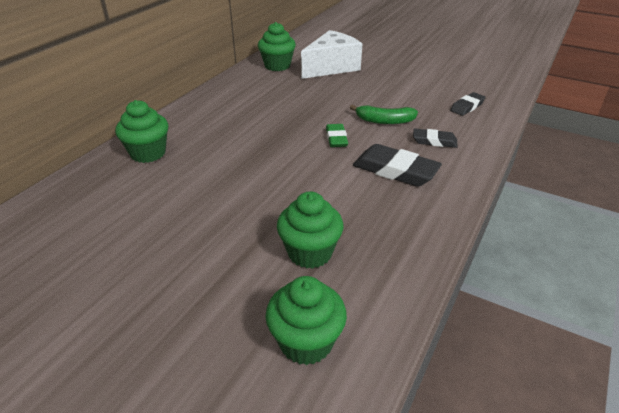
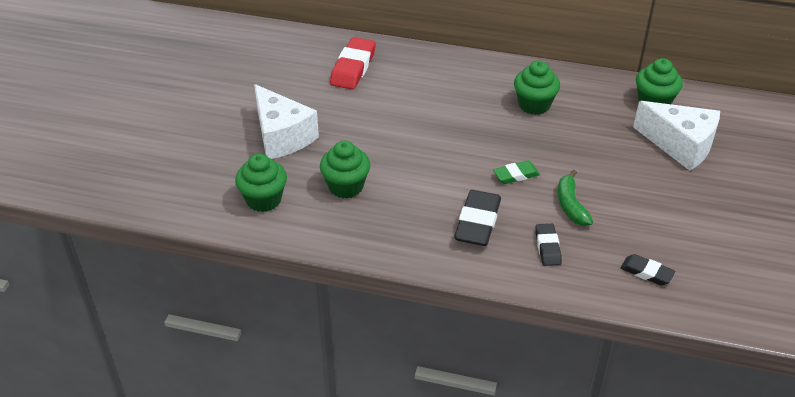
camera: 75 degrees right, 5 degrees up
(87, 210) = (353, 68): none -> red eraser
(148, 153) = (435, 70): green cupcake -> green cupcake (534, 105)
(178, 301) = (282, 136): none -> white cheese

